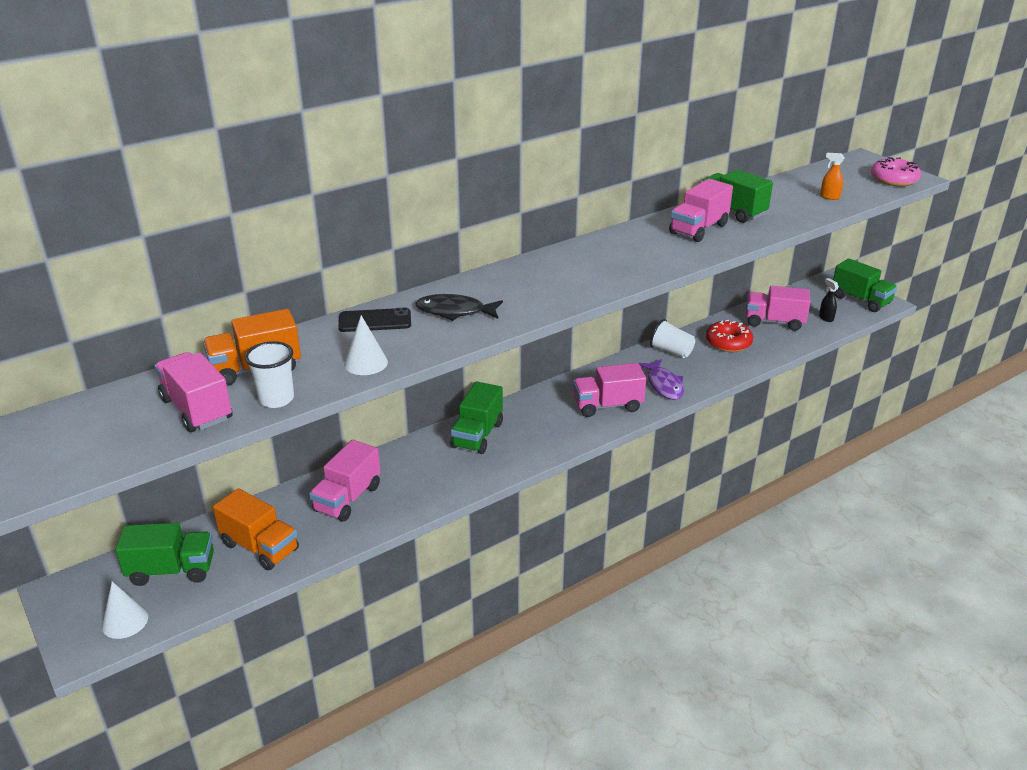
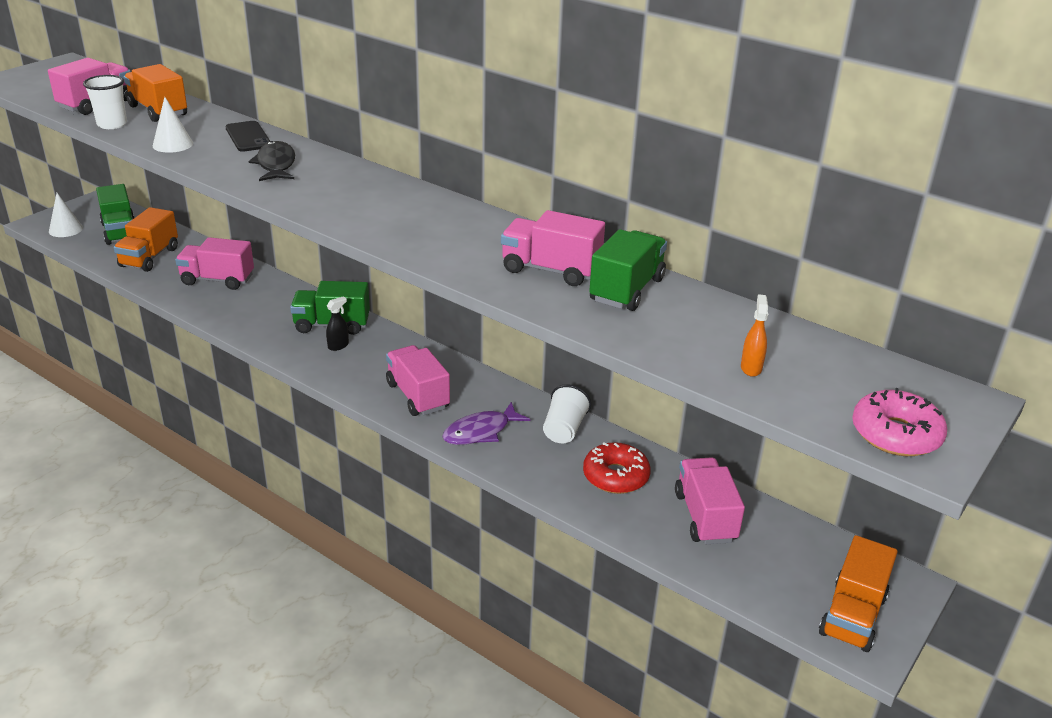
camera: 70 degrees right, 0 degrees up
(826, 318) = (757, 573): black spray bottle -> black spray bottle (338, 346)
(860, 300) = (852, 615): green truck -> orange truck

